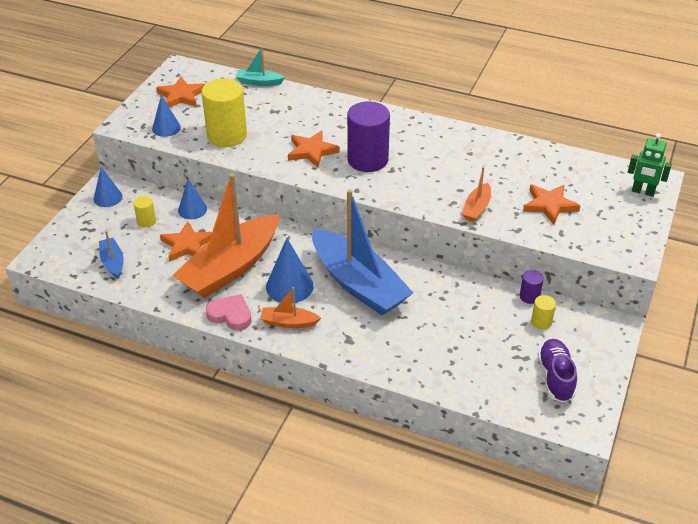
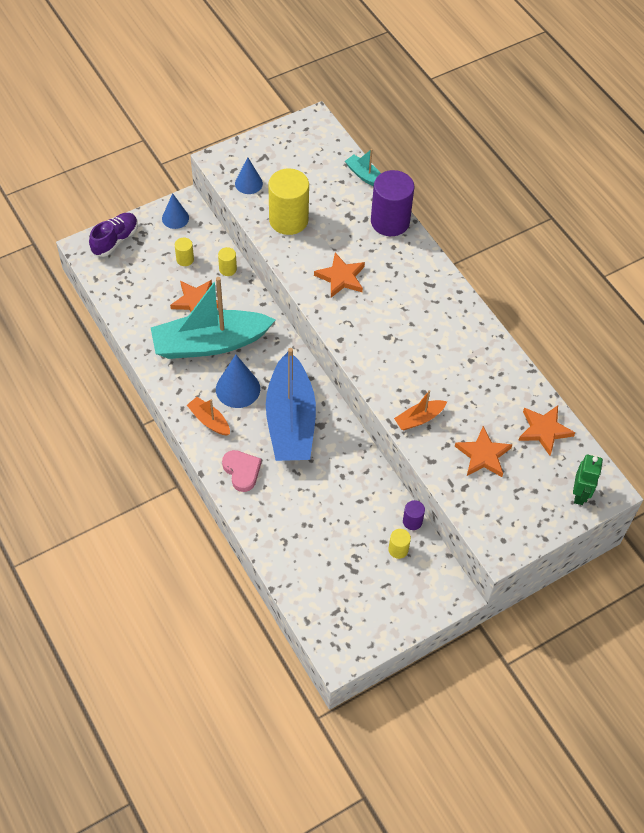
camera: 35 degrees right, 15 degrees up
(113, 262) = (131, 284): blue boat -> none
(181, 96) = (289, 154): orange star -> orange star (544, 430)
(192, 209) = (228, 269): blue cone -> yellow cylinder
(230, 315) = (174, 386): pink heart -> pink heart (242, 471)
(231, 267) = (210, 343): orange boat -> turquoise boat
(367, 160) = (378, 314): purple cylinder -> purple cylinder (390, 221)
(555, 377) = (360, 602): purple shoe -> purple shoe (115, 240)
(643, 192) = (580, 494): green robot -> green robot turned 135 degrees counterclockwise

